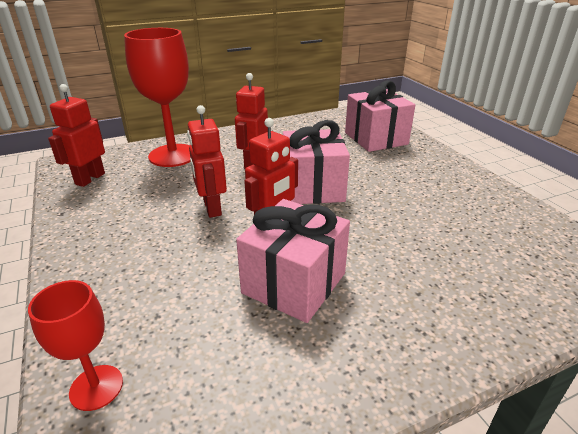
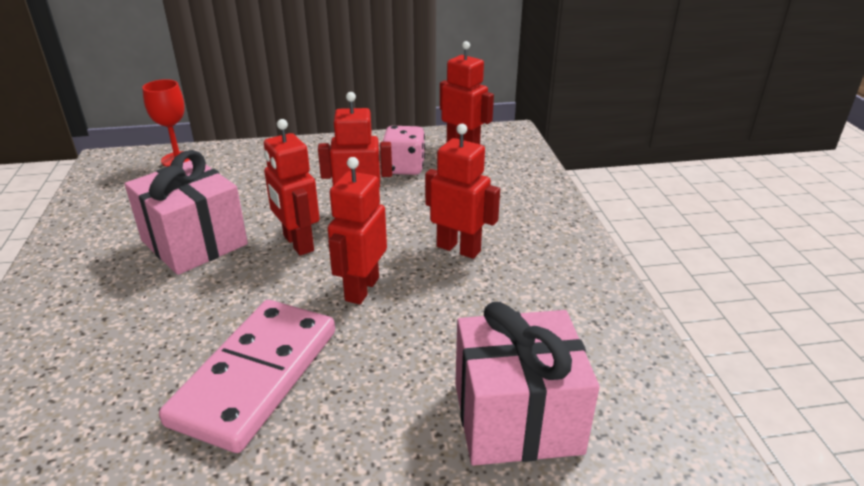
camera: 105 degrees right, 0 degrees up
(134, 200) = (404, 168): none -> pink dice
(173, 155) = (506, 191): red goblet -> none
(312, 188) = (361, 289): pink gift -> red robot
(410, 204) = (255, 376): none -> pink domino

